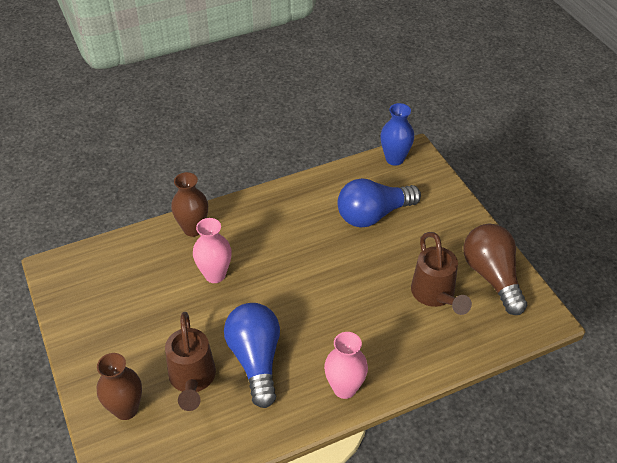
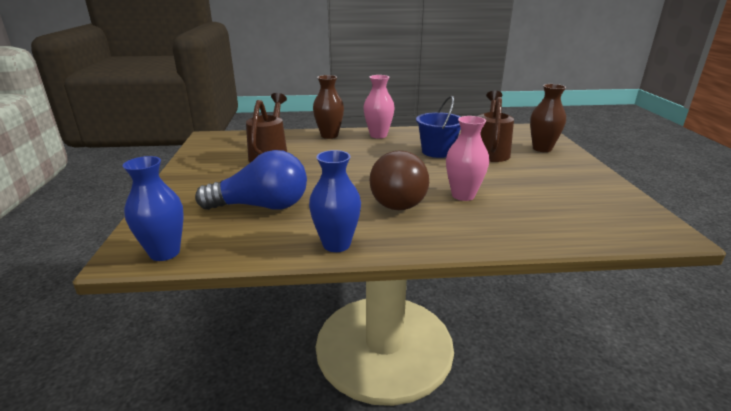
camera: 160 degrees left, 20 degrees down
(193, 229) = (485, 234): brown vase -> brown vase (329, 135)
(256, 360) = (437, 152): blue light bulb -> blue bucket
(293, 192) = (336, 244): none -> blue vase
(492, 277) = (213, 156): brown light bulb -> brown light bulb (397, 198)

